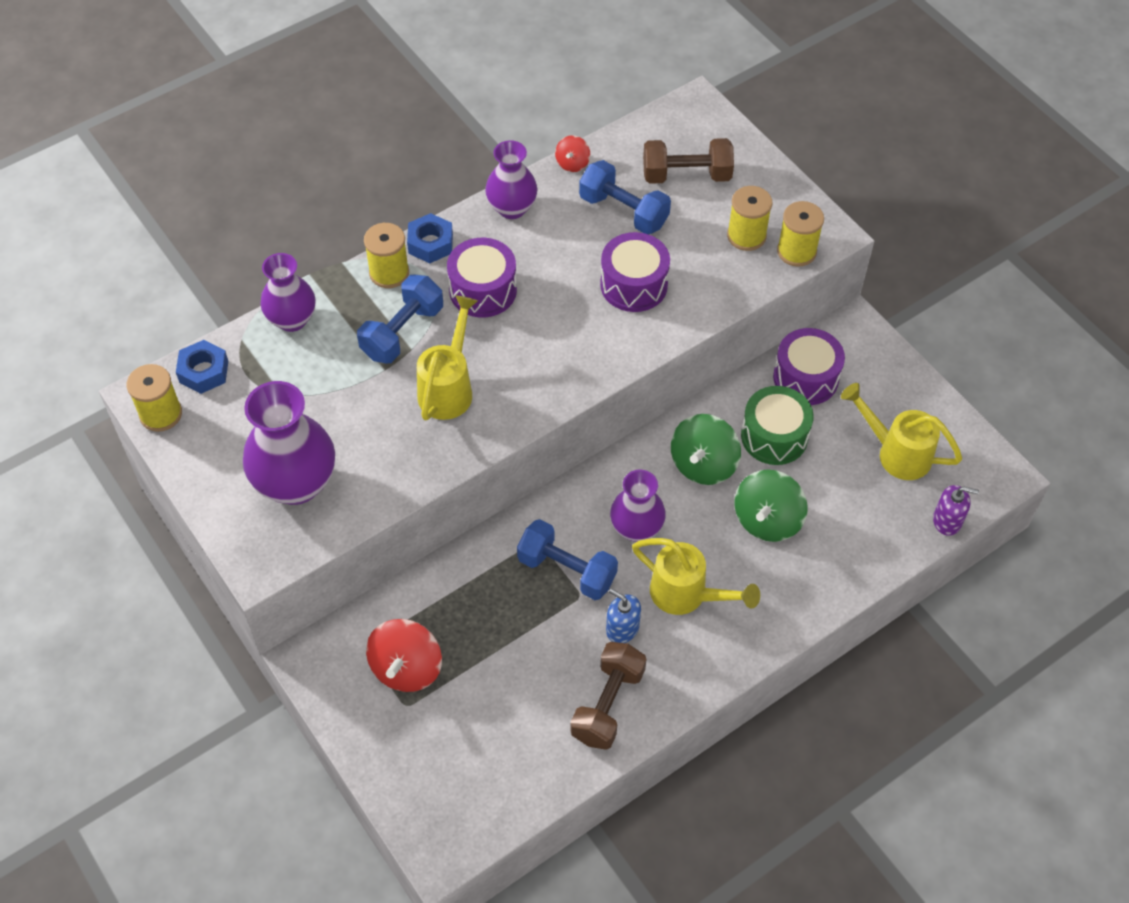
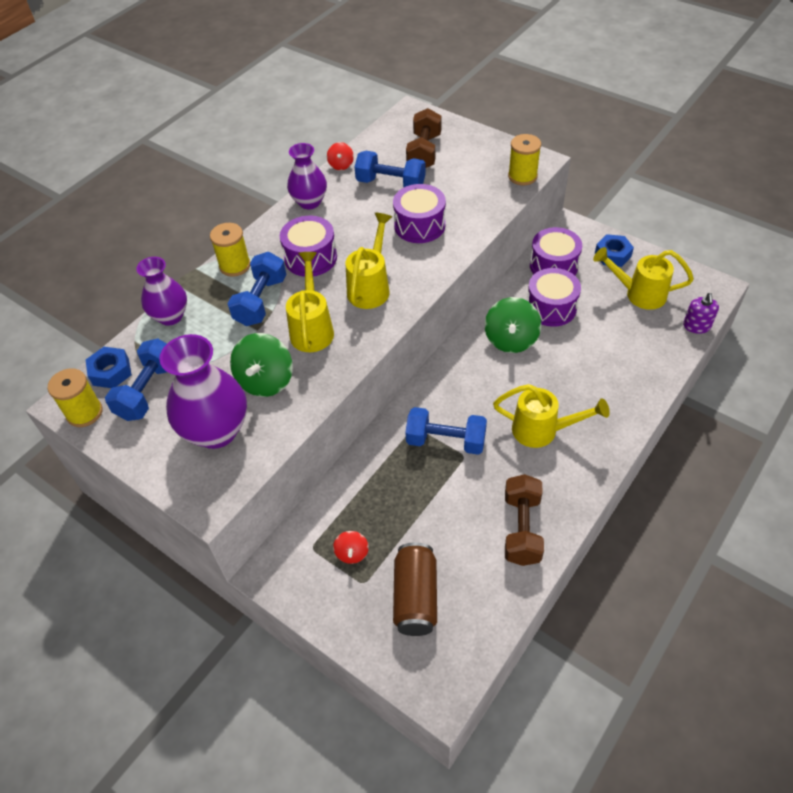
camera: 15 degrees left, 5 degrees down
(237, 410) = (148, 391): none -> blue dumbbell
(406, 668) = (352, 553): red spinning top -> red spinning top, size x0.53
(430, 243) = (259, 239): blue nut -> blue nut (612, 255)
(456, 741) = (415, 597): none -> brown can
(539, 353) = (371, 286): none -> yellow watering can
(622, 628) = (506, 469): blue soap dispenser -> none
(636, 528) = (483, 396): purple vase -> none
(686, 175) = (424, 152): brown dumbbell -> brown dumbbell turned 60 degrees counterclockwise
(746, 236) = (483, 176): yellow spool -> none
(767, 520) = (574, 362): green spinning top -> green spinning top (266, 381)
(774, 436) = (551, 307): green drum -> purple drum
(947, 520) = (696, 326): purple soap dispenser -> purple soap dispenser turned 105 degrees clockwise

